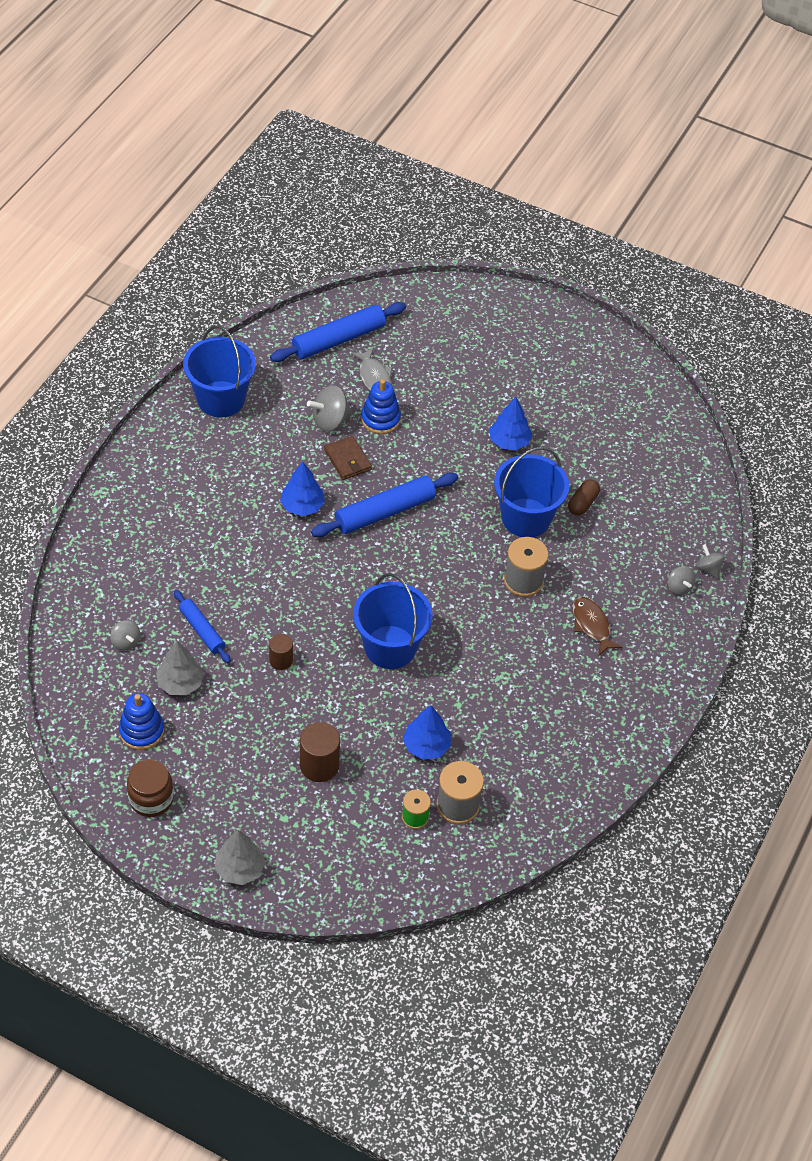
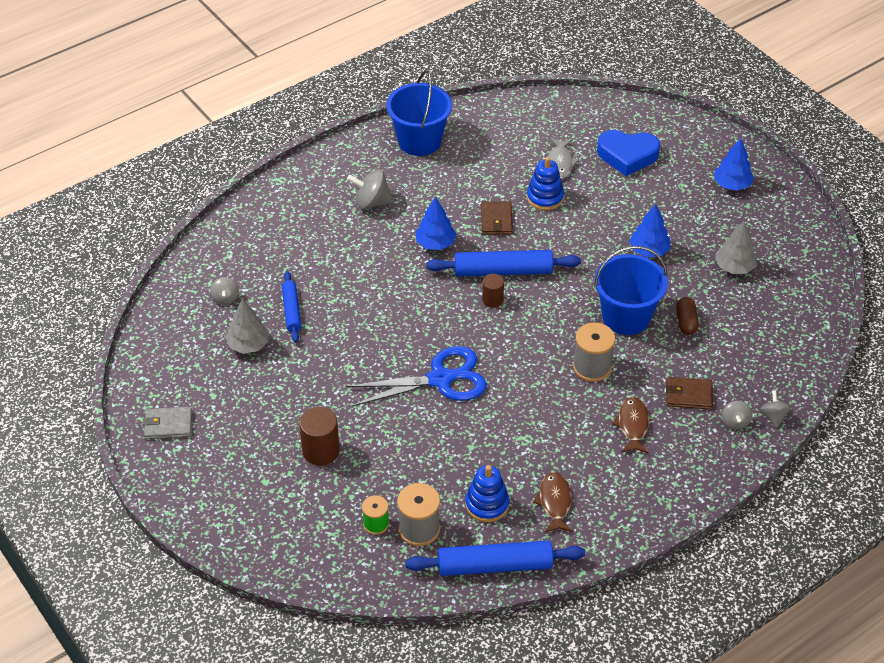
camera: 30 degrees right, 5 degrees down
(141, 731) = (194, 370): blue stacking toy -> blue stacking toy (487, 504)
(151, 799) = (168, 425): brown jar -> grey wallet
(240, 868) = (204, 507): grey tree -> grey tree (734, 267)
(281, 660) = (341, 357): brown cylinder -> brown cylinder (492, 300)
(330, 421) = (500, 185): grey spinning top -> grey spinning top (371, 202)
(338, 339) = (547, 125): blue rolling pin -> blue rolling pin (495, 565)
(390, 647) = (440, 379): blue bucket -> blue scissors
(426, 746) = (422, 470): blue tree -> blue tree (732, 184)
(434, 347) = (627, 156): none -> blue heart
(565, 729) = (554, 502): none -> brown fish
(582, 503) = (686, 322): brown capsule -> brown capsule turned 60 degrees counterclockwise
(624, 576) = (688, 395): none -> brown wallet

